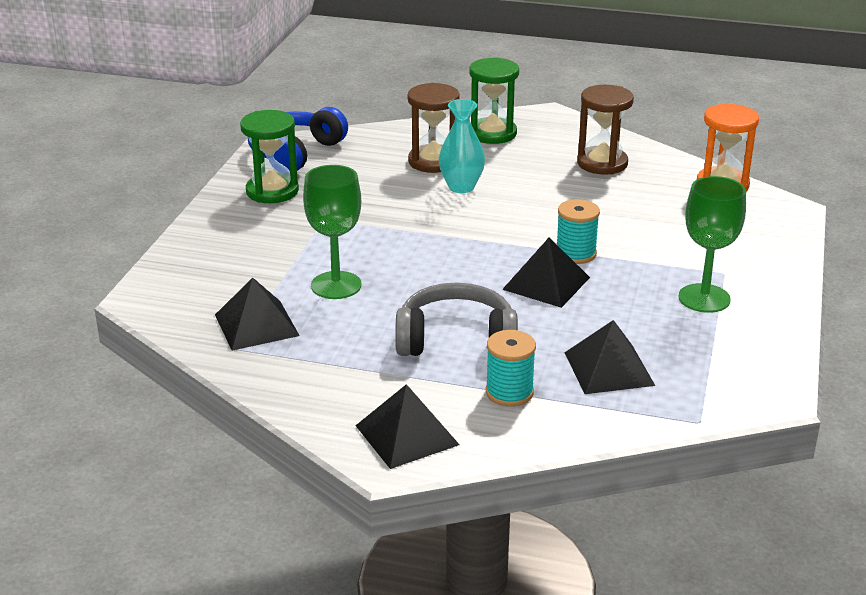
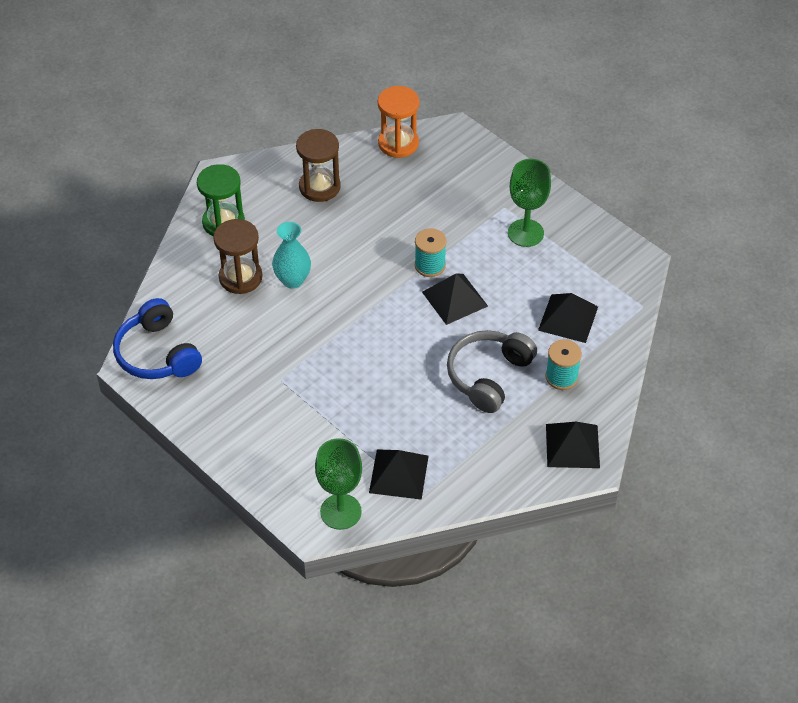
camera: 60 degrees left, 20 degrees up
(272, 191) = (211, 393): green hourglass -> none
(336, 285) = (378, 410): green goblet -> green goblet (340, 512)

